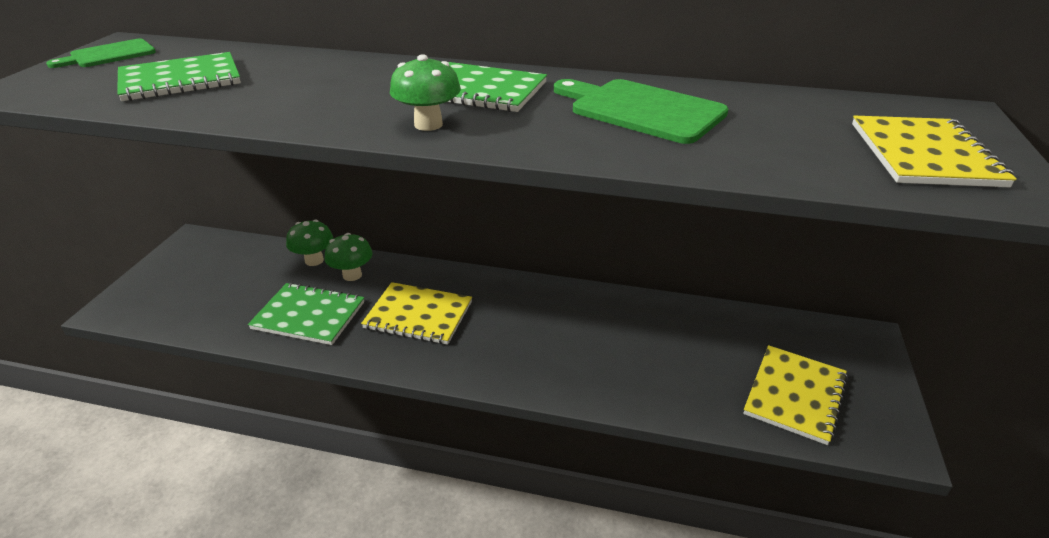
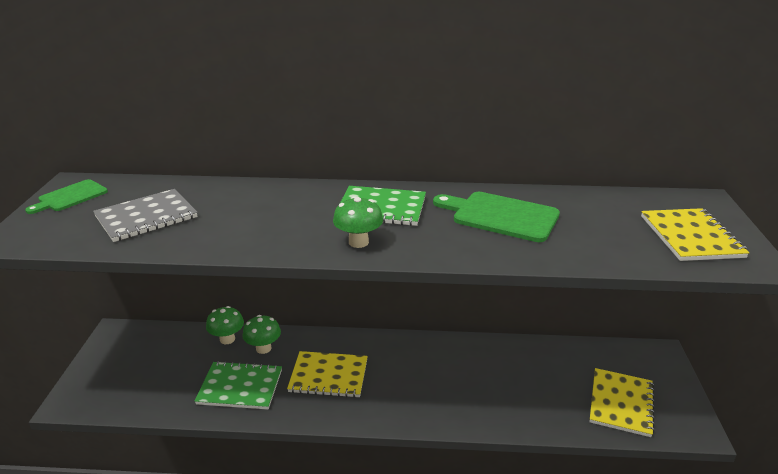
camera: 10 degrees left, 5 degrees down
(180, 80) = (146, 217): green notebook -> grey notebook

